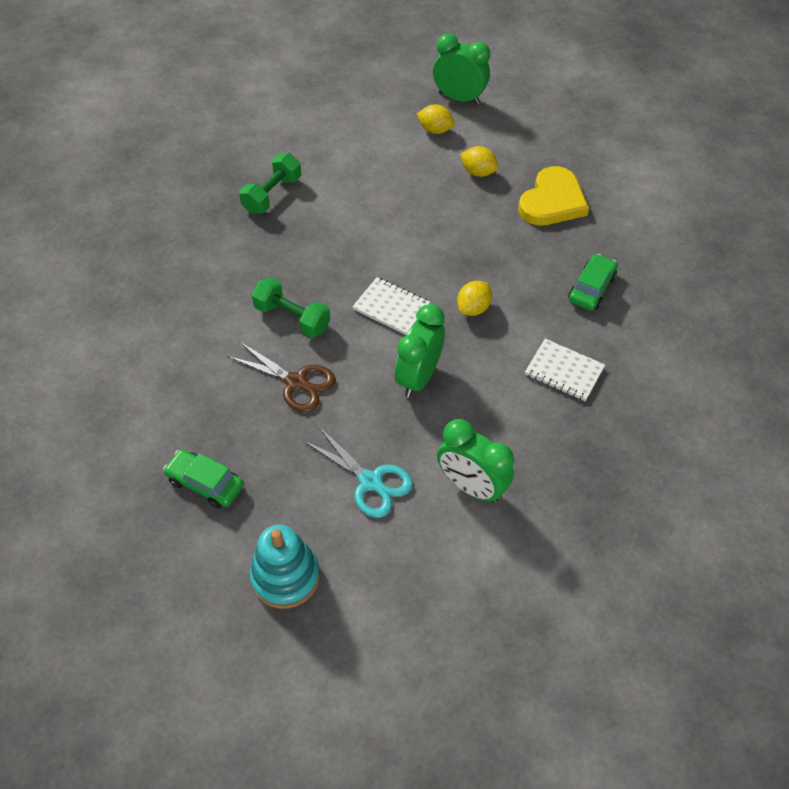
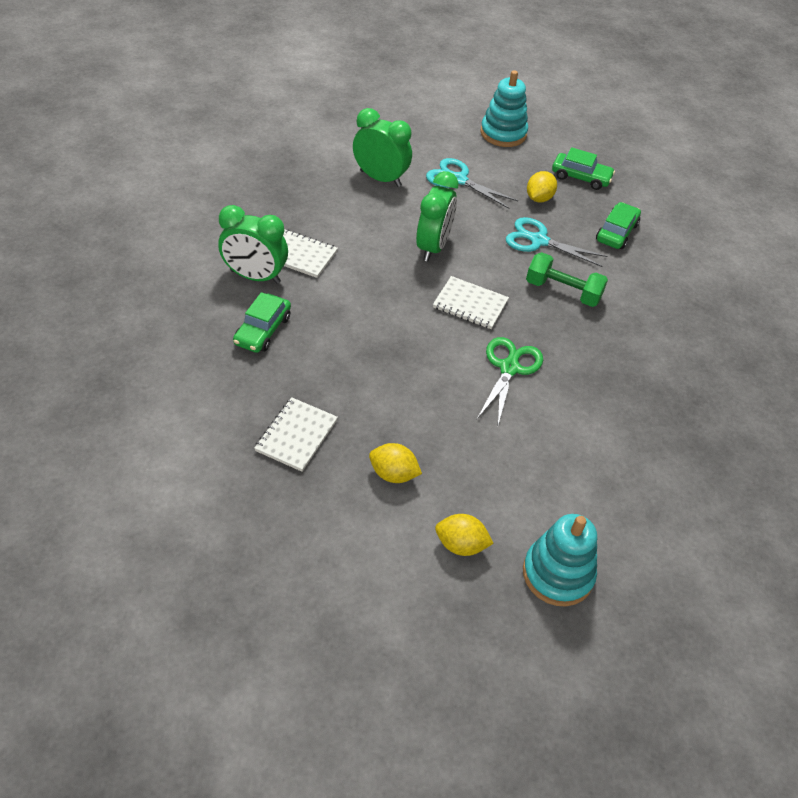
camera: 170 degrees right, 5 degrees down
(200, 391) = (616, 232): none -> green car
(272, 195) = (641, 426): green dumbbell -> none
(296, 382) = (539, 241): brown scissors -> turquoise scissors
(369, 245) = (509, 368): none -> green scissors
(373, 112) = (557, 574): none -> turquoise stacking toy
(459, 98) = (432, 616): green clock -> green clock (255, 277)
(473, 308) = (388, 306): yellow lemon -> yellow lemon (539, 198)
(552, 201) = (296, 435): yellow heart -> white notebook

